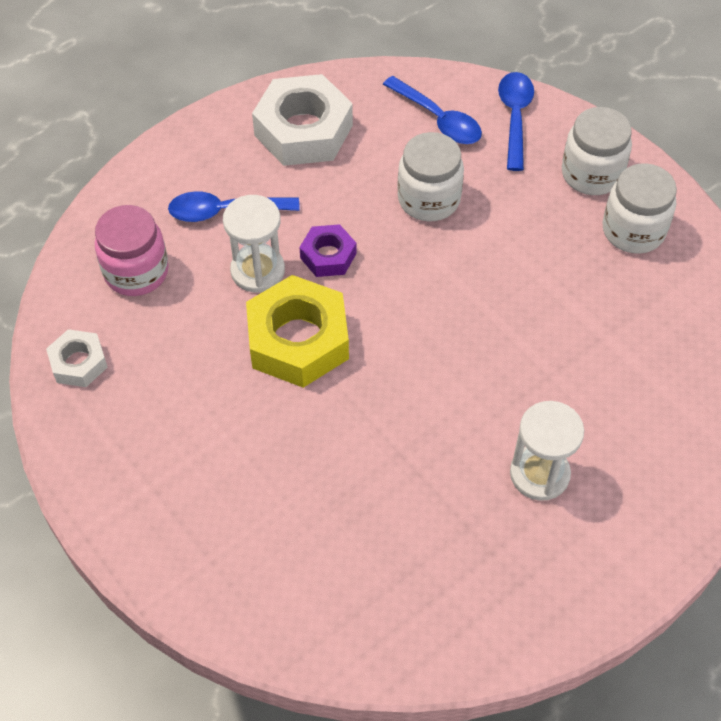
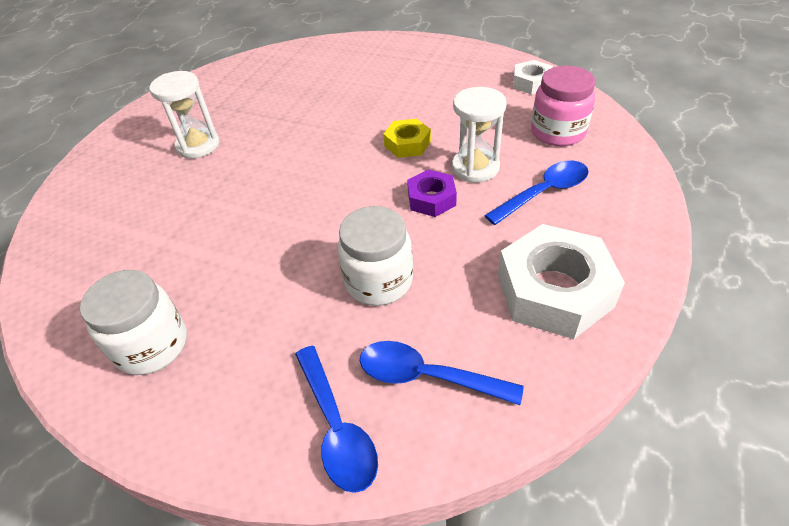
camera: 155 degrees right, 10 degrees down
(298, 340) = (407, 144): yellow nut -> yellow nut, size x0.53
(591, 174) = (214, 393): white jar -> none

